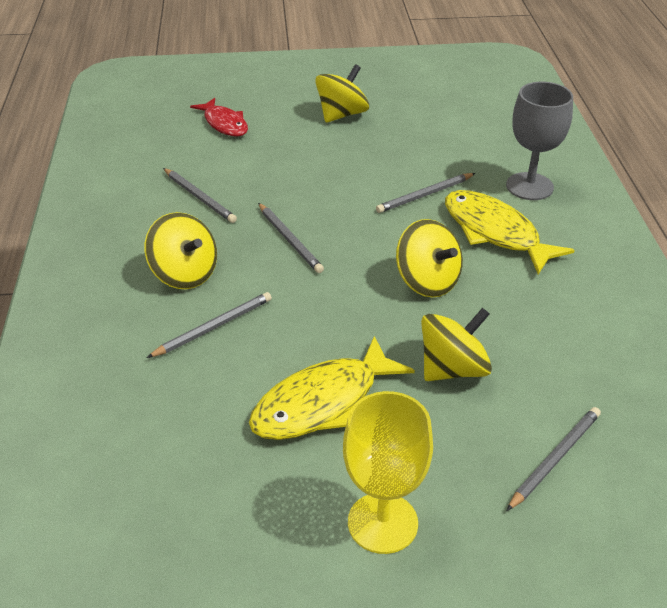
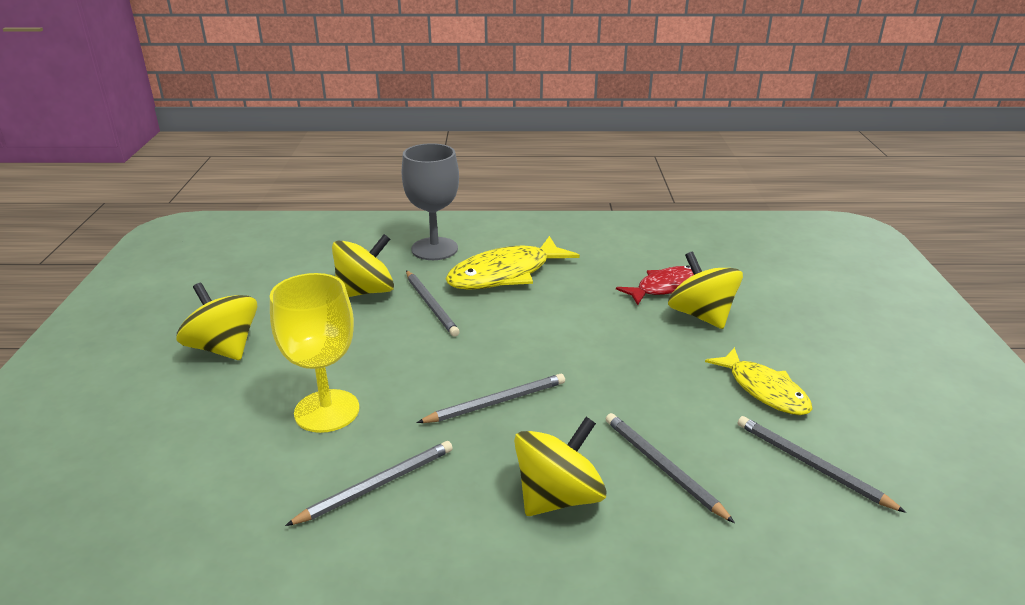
camera: 85 degrees left, 10 degrees down
(224, 124) = (176, 460): red fish -> red fish (665, 287)
(323, 402) = (764, 390): yellow fish -> yellow fish, size x0.66
(382, 523) = (892, 365): yellow goblet -> yellow goblet (327, 411)
(427, 281) = (579, 317): yellow spinning top -> yellow spinning top (366, 291)
(555, 458) = (789, 283): grey pencil -> grey pencil (811, 465)

